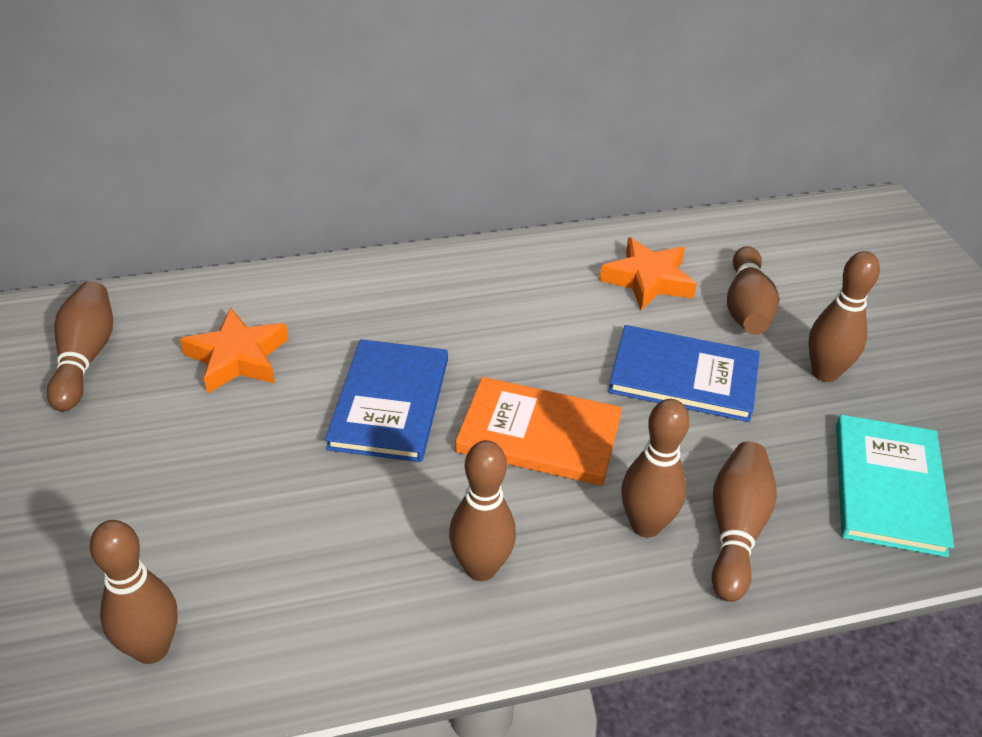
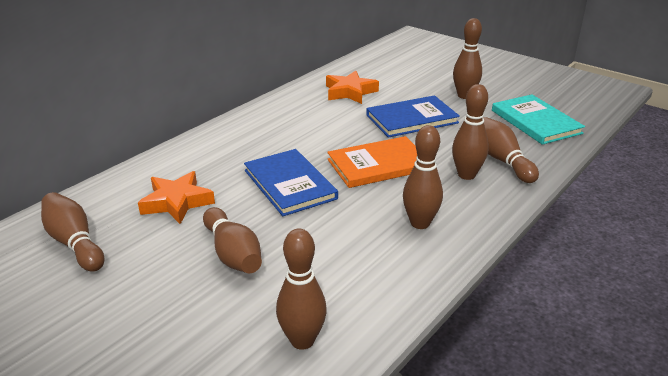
camera: 35 degrees left, 10 degrees down
(746, 307) = (404, 86): brown bowling pin -> brown bowling pin (233, 254)

